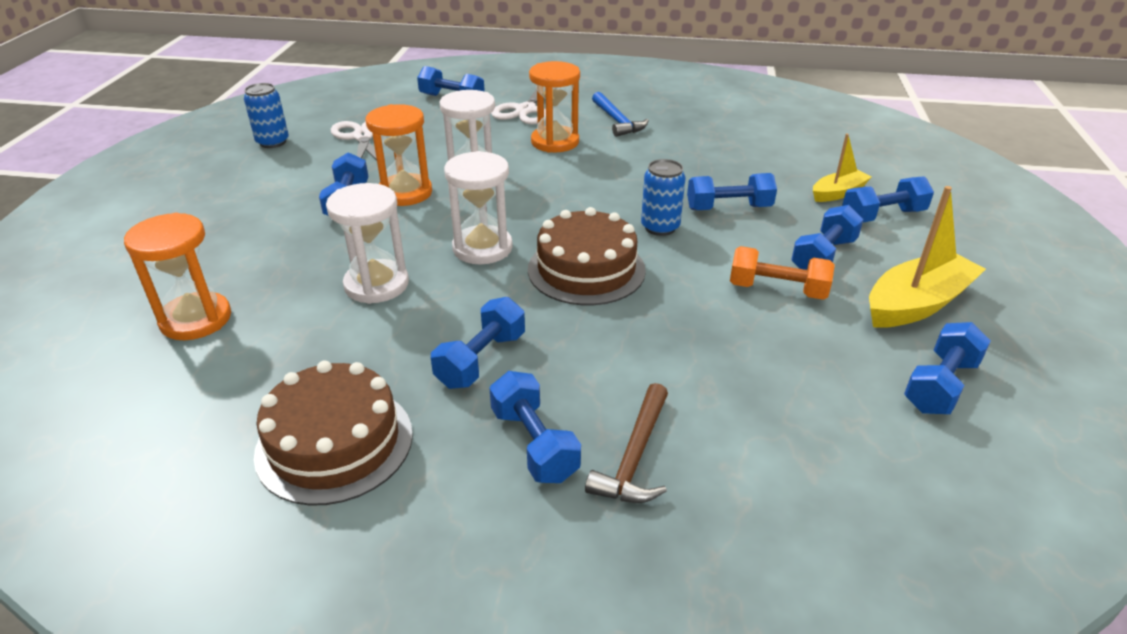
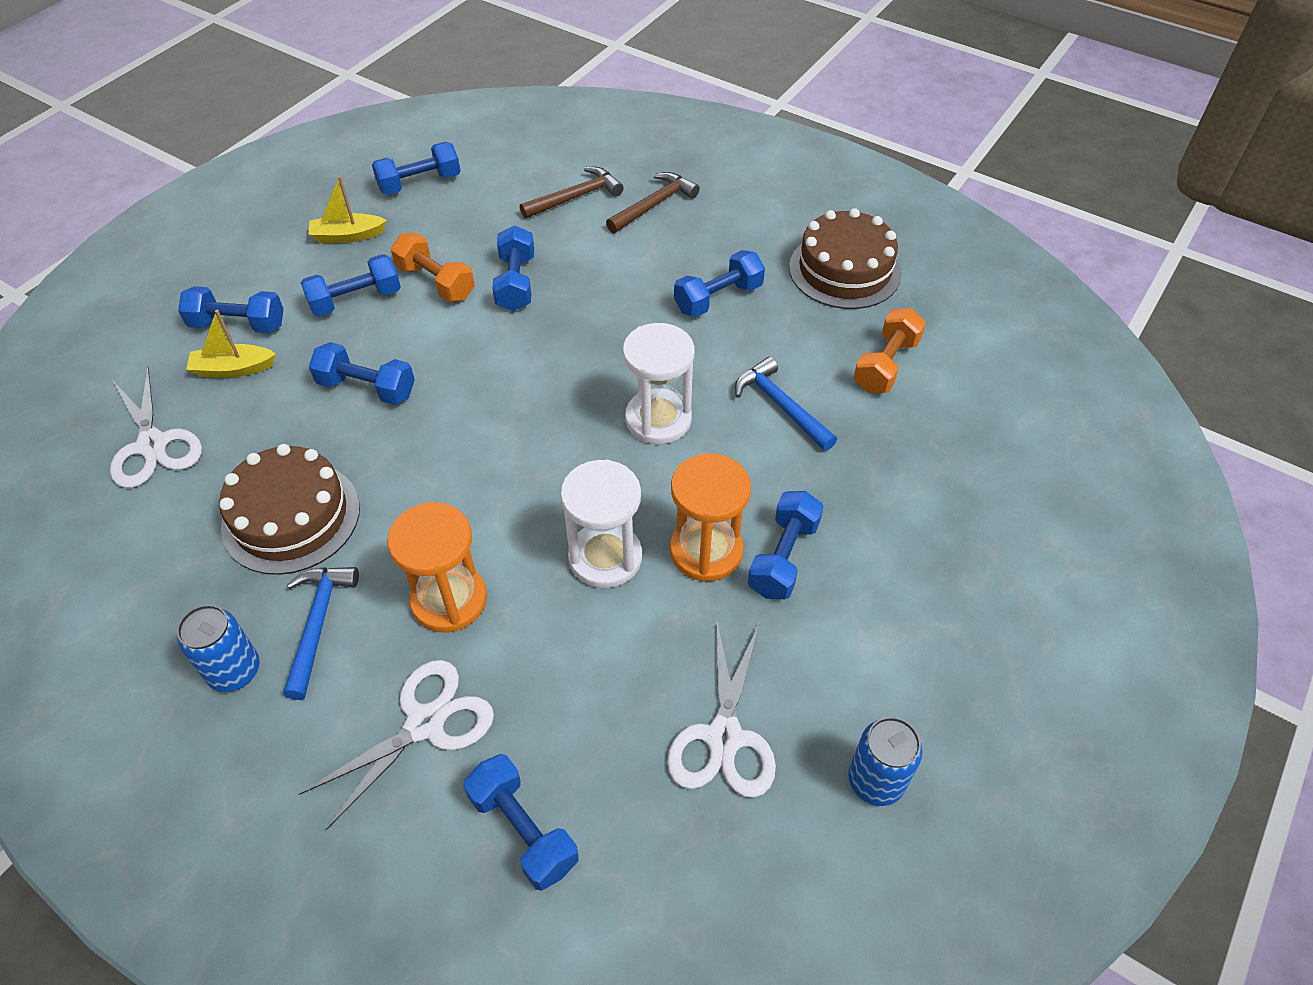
camera: 155 degrees left, 15 degrees up
(196, 319) = (958, 419): orange hourglass -> none
(273, 346) = (886, 365): none -> orange dumbbell
(376, 284) = (781, 405): white hourglass -> blue hammer
(534, 444) = (712, 230): blue dumbbell -> blue dumbbell (516, 283)
(586, 269) = (576, 357): brown cake -> brown cake (291, 517)
(660, 227) = (462, 386): blue can -> blue can (234, 671)
(742, 432) = (576, 197): none -> brown hammer
(818, 151) = (152, 445): none -> white scissors
(916, 304) = (348, 236): yellow boat -> yellow boat, size x0.59

